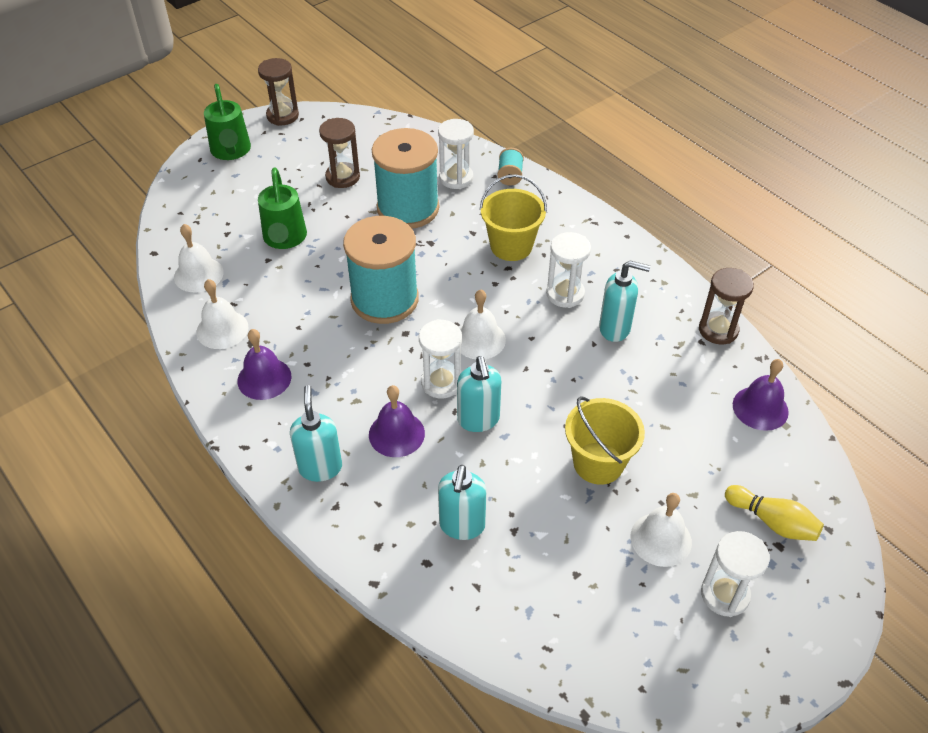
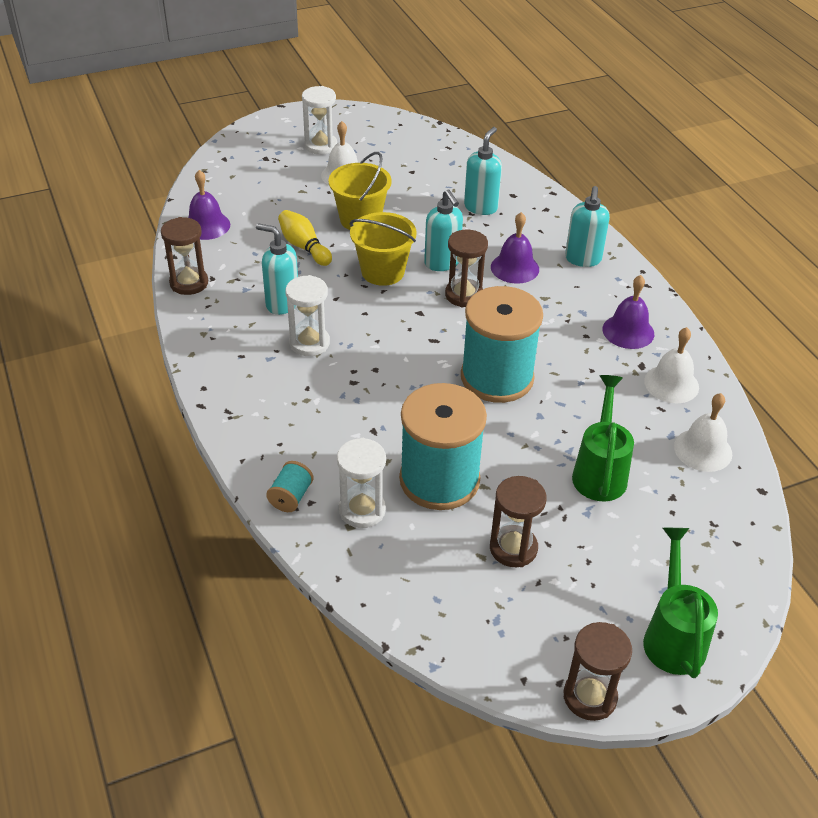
camera: 165 degrees left, 5 degrees down
(441, 382) = (464, 295): white hourglass -> brown hourglass
(478, 420) = (442, 263): turquoise soap dispenser -> turquoise soap dispenser turned 150 degrees clockwise
(479, 339) = (414, 321): white bell -> none
(511, 246) = (338, 404): yellow bucket -> yellow bucket (383, 272)
(772, 522) = (259, 168): yellow bowling pin -> yellow bowling pin (304, 247)

